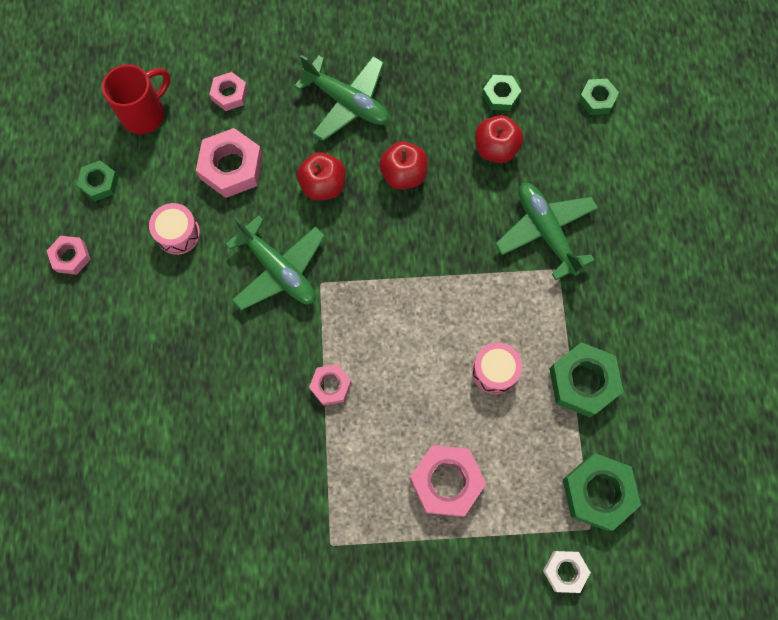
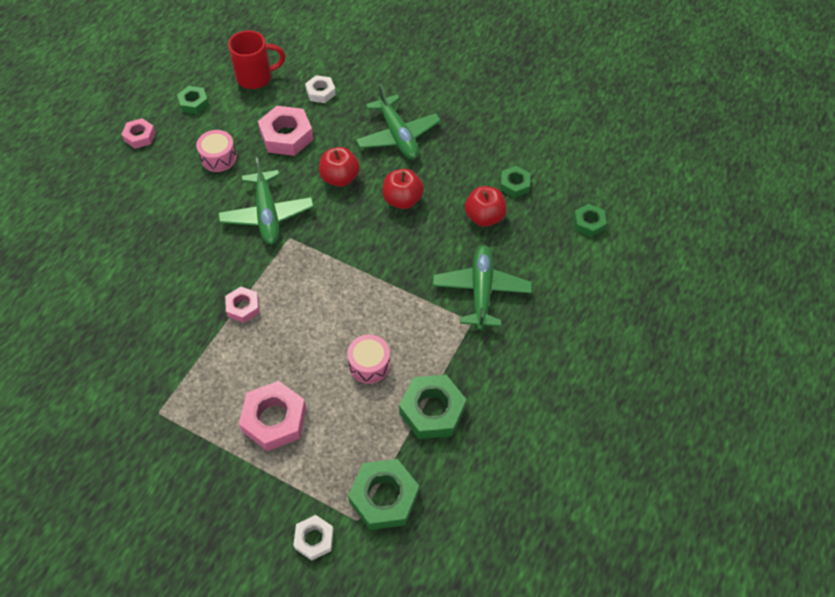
camera: 30 degrees right, 15 degrees down
(229, 94) = (320, 92): pink nut -> white nut

